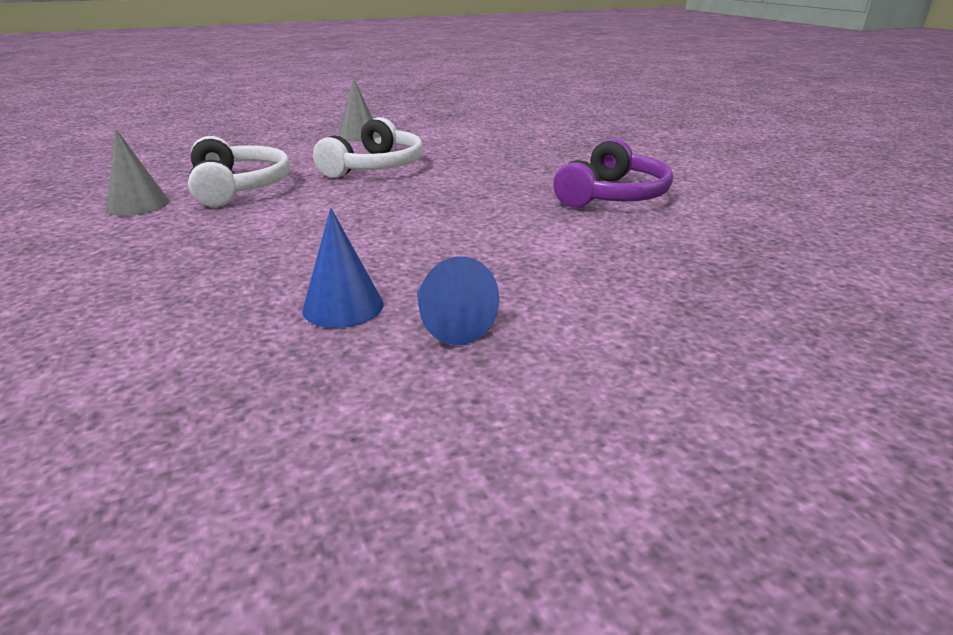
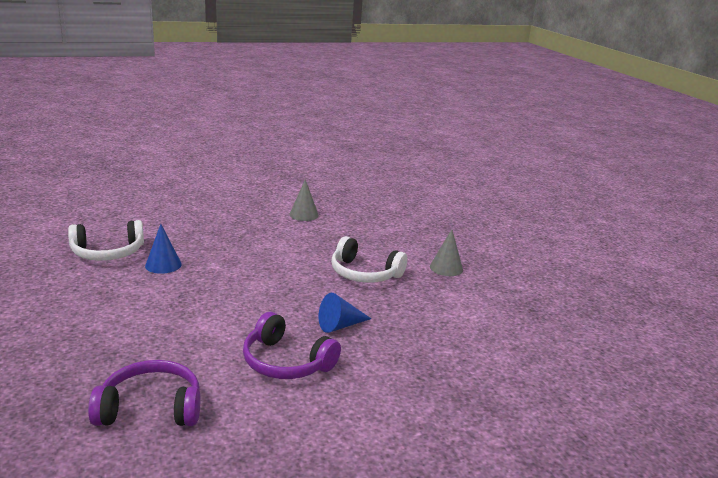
camera: 90 degrees right, 5 degrees down
(239, 187) = (327, 235): white headphones -> white headphones (108, 252)
(448, 323) = (134, 287): blue cone -> blue cone (340, 325)
(776, 255) = (151, 408): none -> purple headphones

